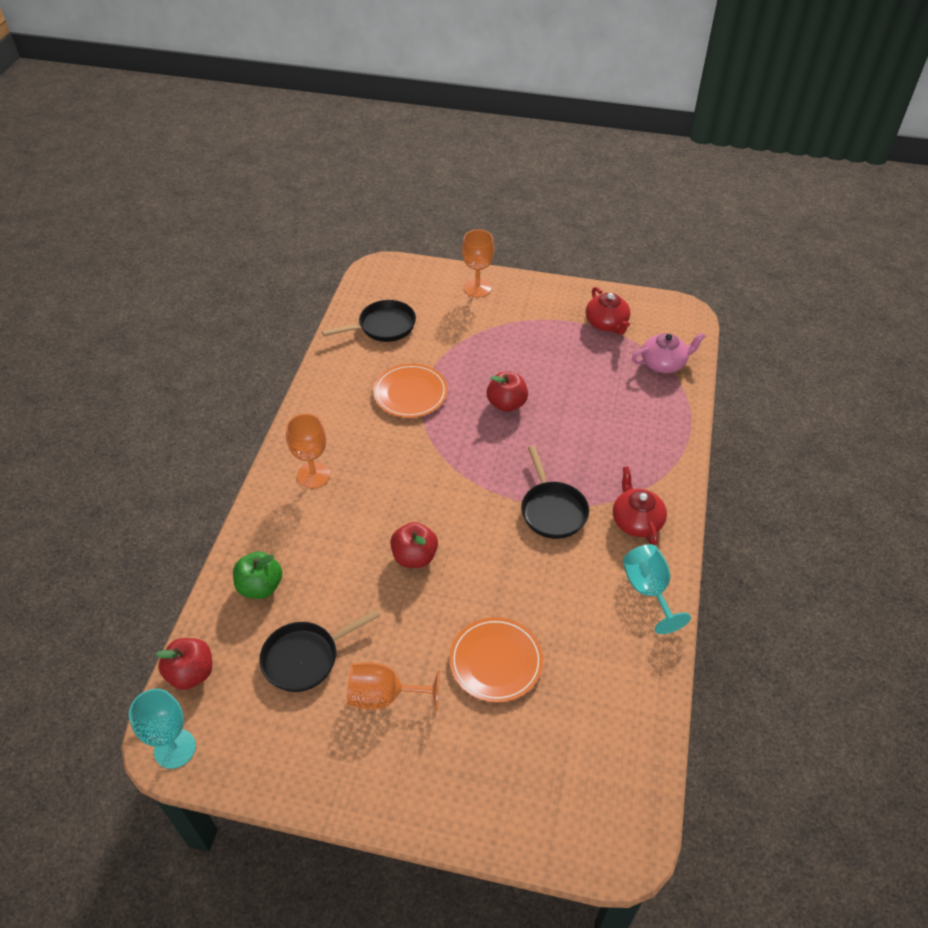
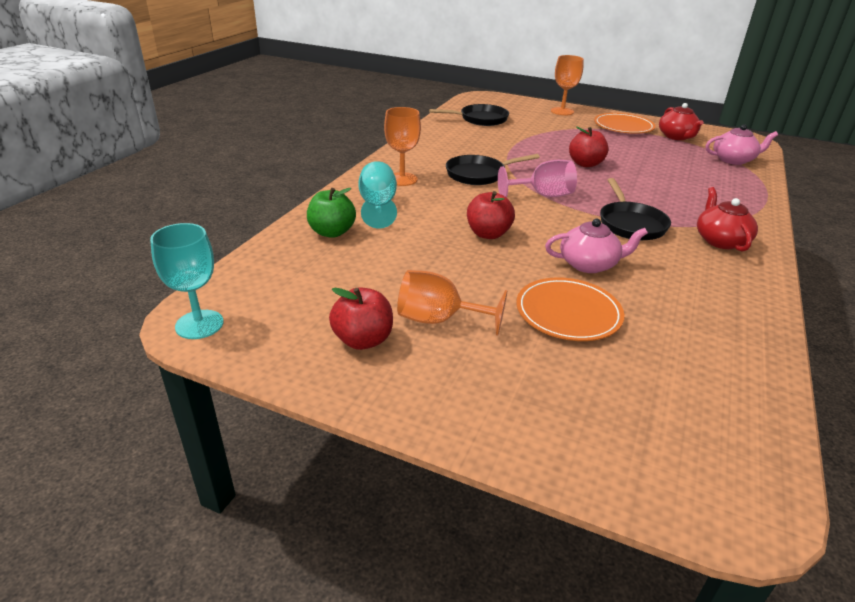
camera: 10 degrees right, 15 degrees down
(191, 673) = (241, 276): red apple -> red apple (363, 340)
(305, 658) = (361, 281): black pan -> black pan (479, 174)
(410, 393) = (498, 150): orange plate -> orange plate (623, 126)
(464, 476) = (543, 195): none -> pink goblet
(513, 586) = (589, 264): none -> pink teapot
(648, 590) = (741, 286): turquoise goblet -> turquoise goblet (378, 206)

